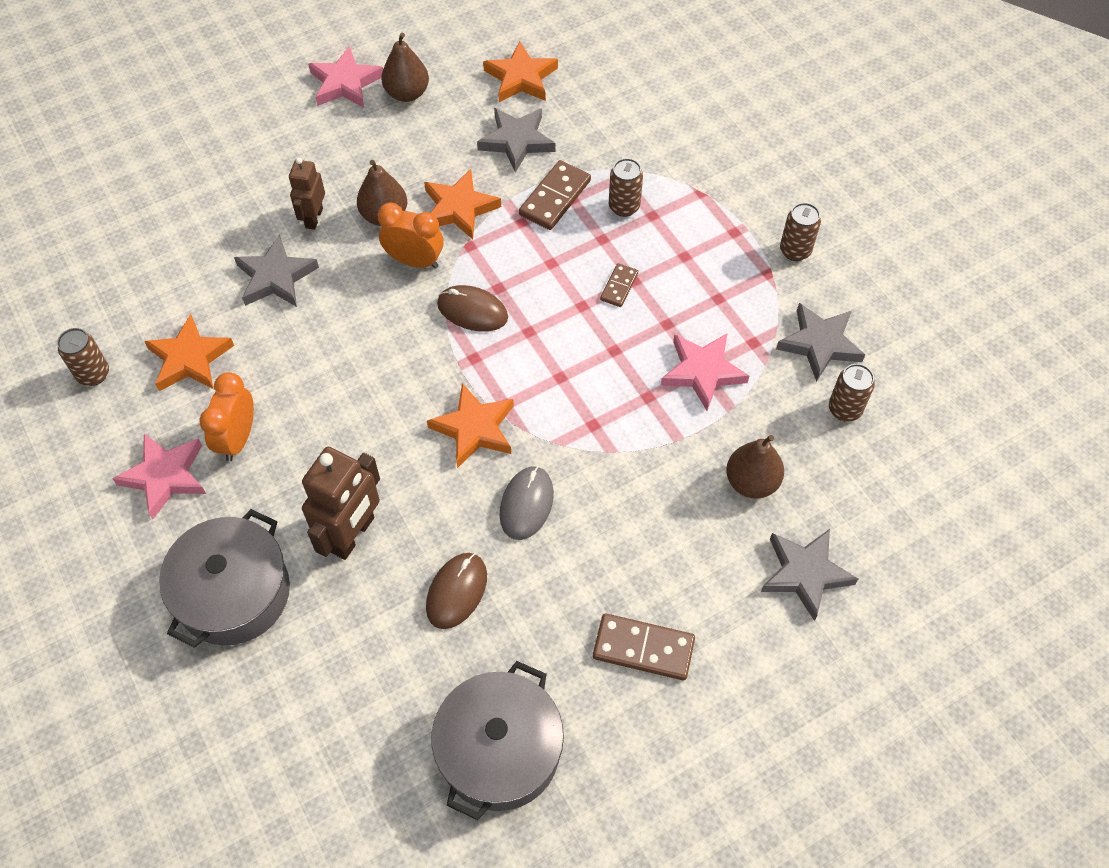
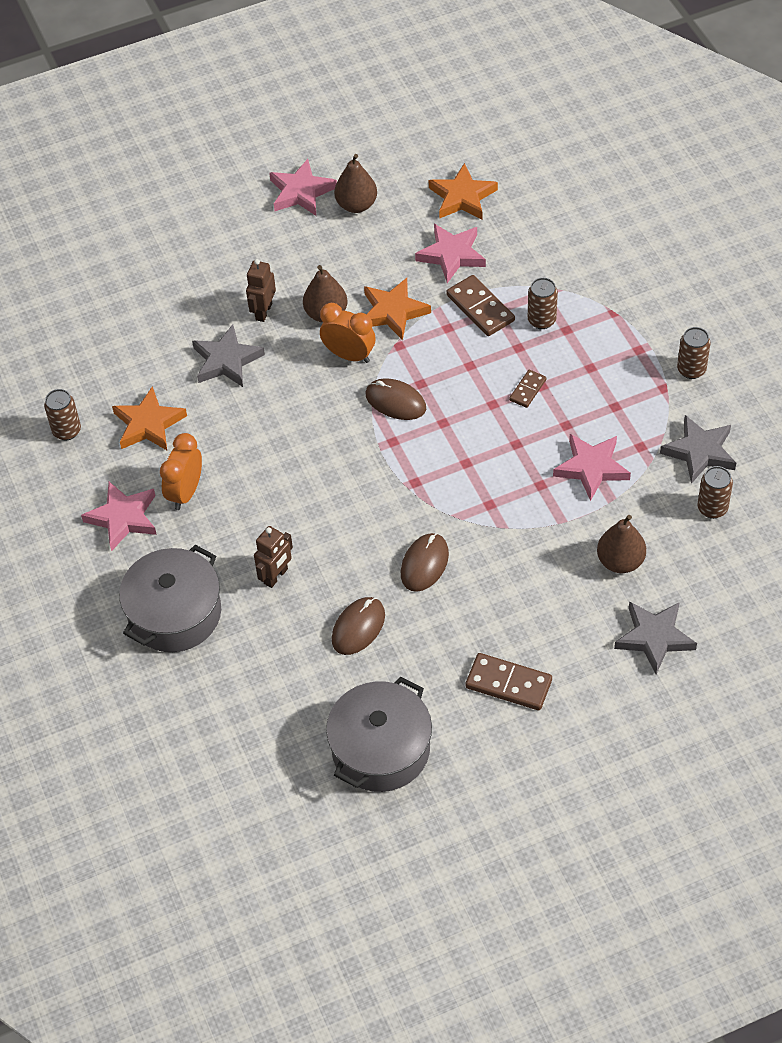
camera: 10 degrees right, 5 degrees down
(353, 535) = (276, 576): brown robot -> brown robot, size x0.61
(474, 429) = (387, 500): orange star -> none
(517, 141) = (452, 255): grey star -> pink star
(526, 504) = (424, 564): grey mouse -> brown mouse
(555, 198) = (480, 308): brown domino -> brown domino turned 75 degrees counterclockwise

